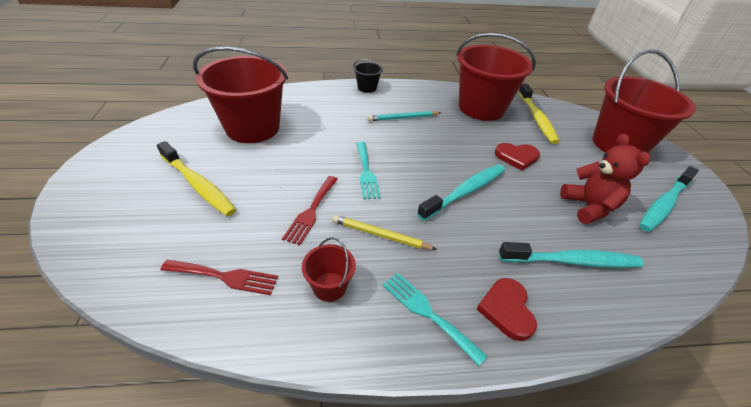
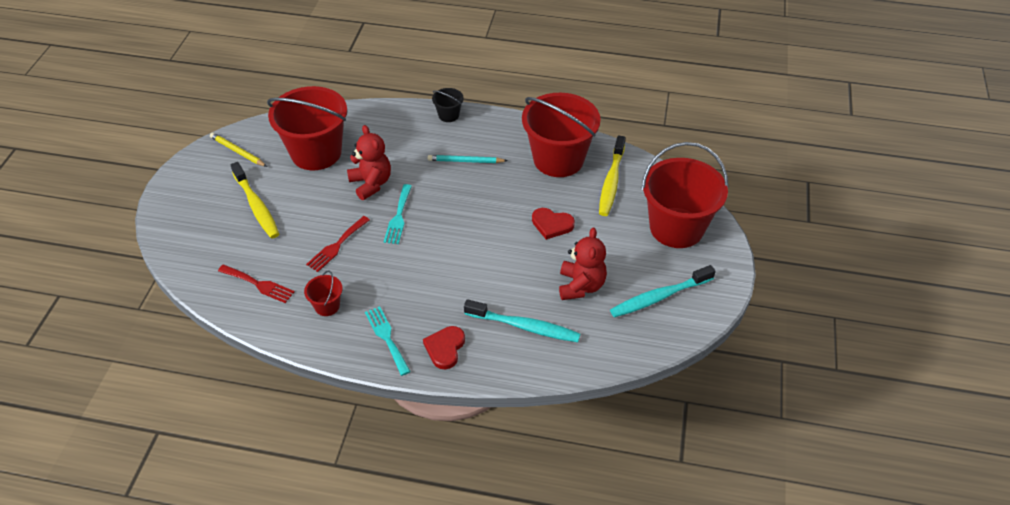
camera: 20 degrees right, 5 degrees up
(322, 147) = (371, 184): none -> red teddy bear
(380, 235) = (382, 275): yellow pencil -> yellow pencil (237, 151)
(465, 192) = (476, 251): turquoise toothbrush -> none

